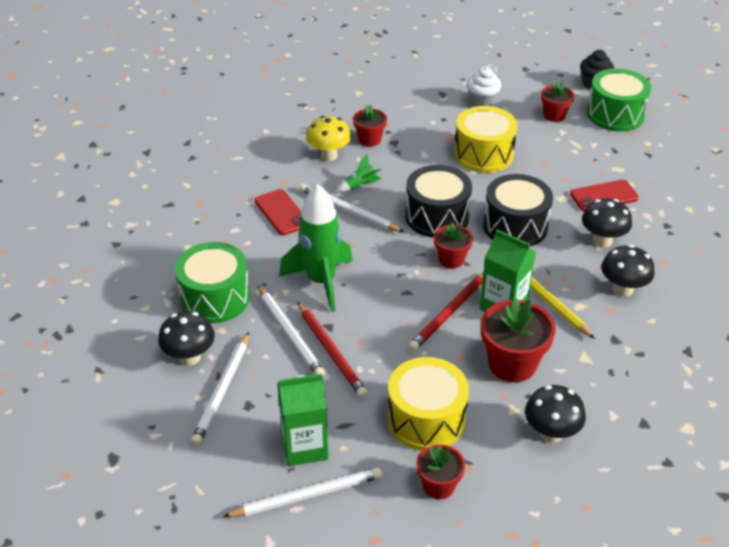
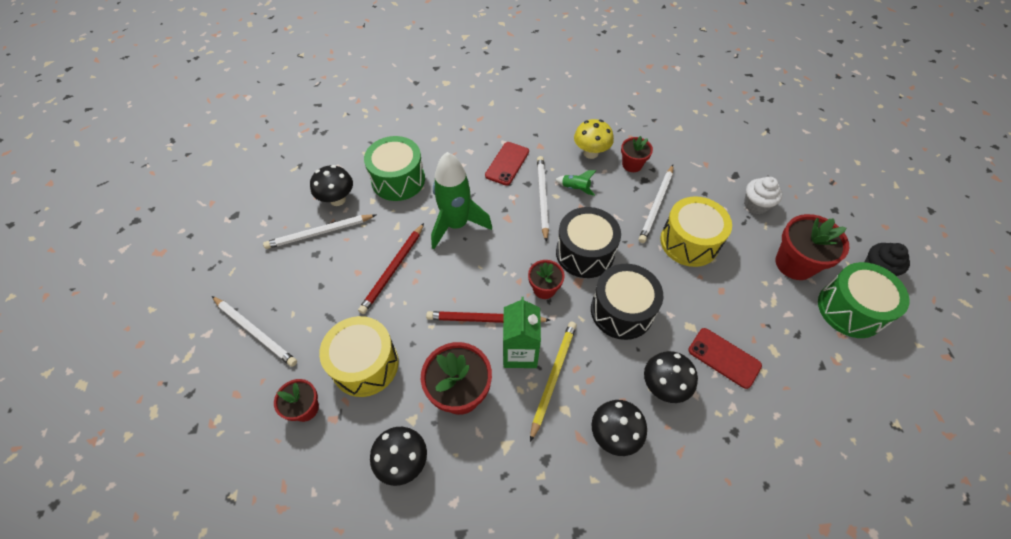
camera: 55 degrees right, 15 degrees up
(290, 333) = (394, 237): white pencil -> white pencil (656, 205)
(304, 447) = (297, 305): green carton -> none
(554, 115) = (794, 264): red flower pot -> red flower pot, size x1.68

